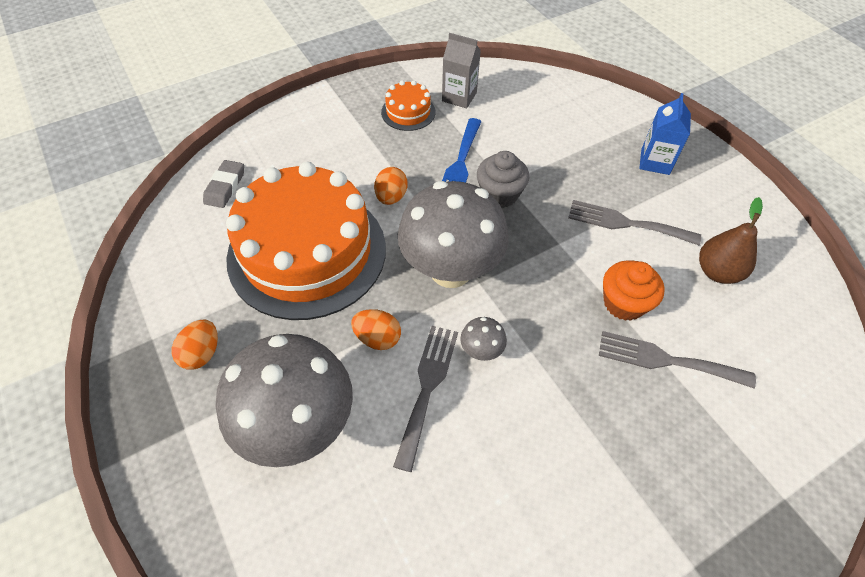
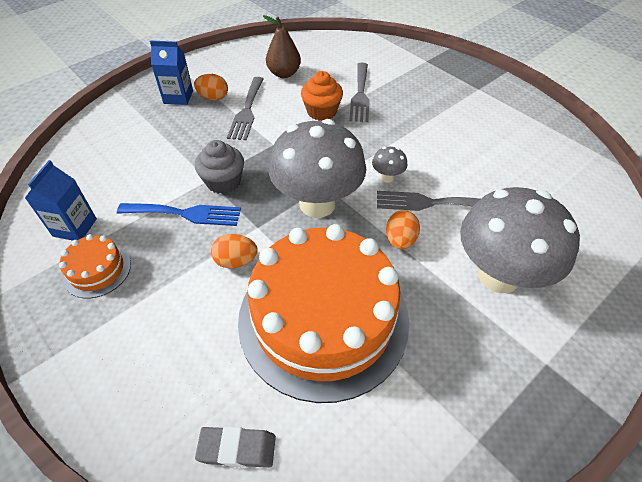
camera: 100 degrees left, 5 degrees down
(202, 353) = (472, 378): orange egg -> orange egg (213, 97)
(459, 97) = (75, 227): grey carton -> blue carton

